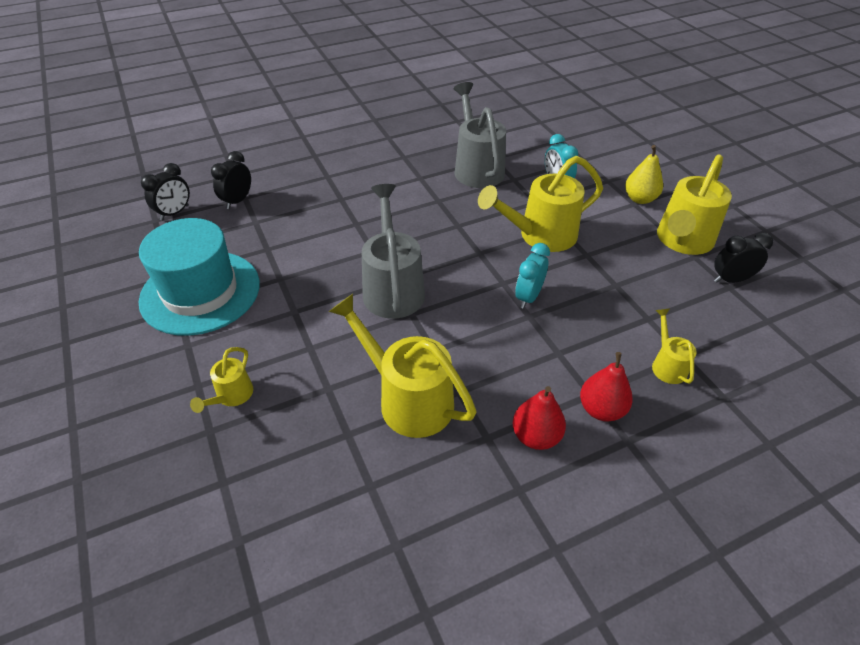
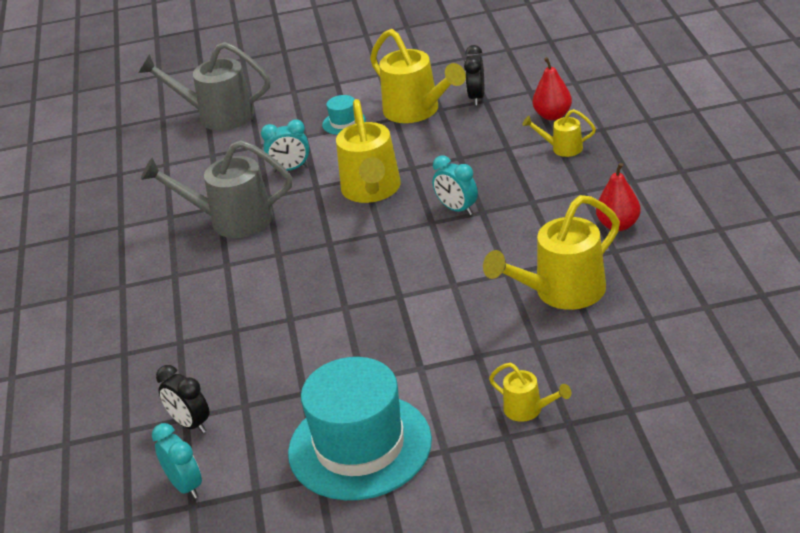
camera: 70 degrees left, 10 degrees down
(174, 213) = (185, 486): black clock -> turquoise clock
(393, 287) = (410, 295): grey watering can -> grey watering can (217, 115)
(601, 409) = (599, 188): red pear -> red pear (552, 115)
(640, 199) = (344, 123): yellow pear -> turquoise hat

